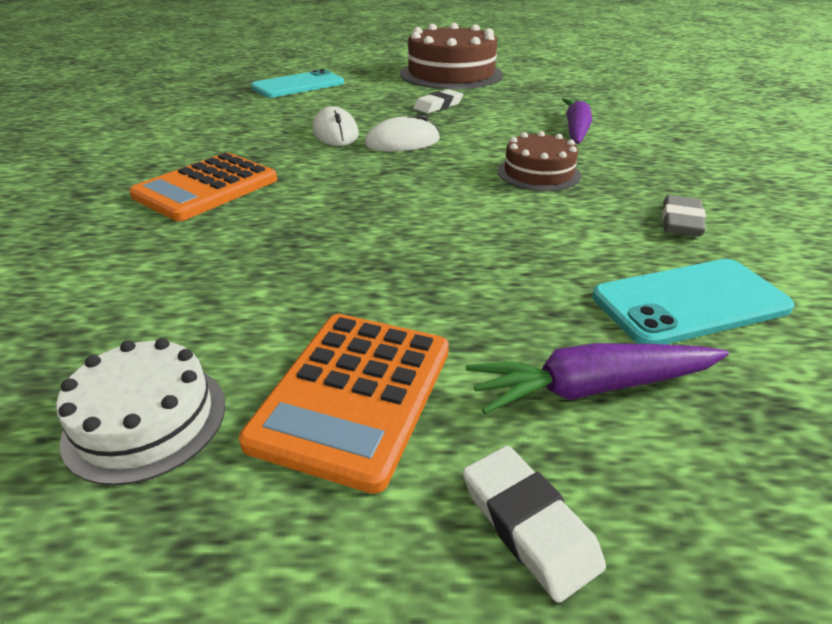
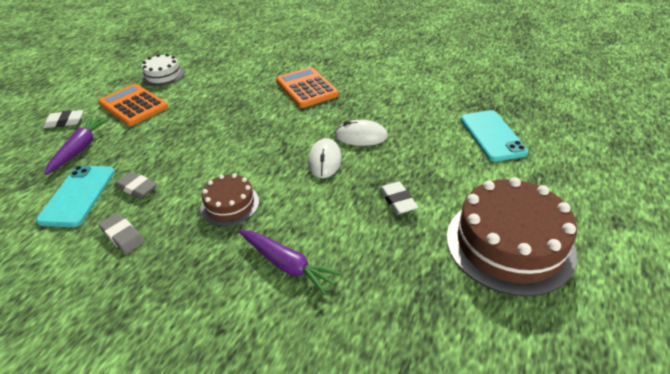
camera: 115 degrees right, 5 degrees up
(597, 250) = (136, 187): none -> grey eraser

